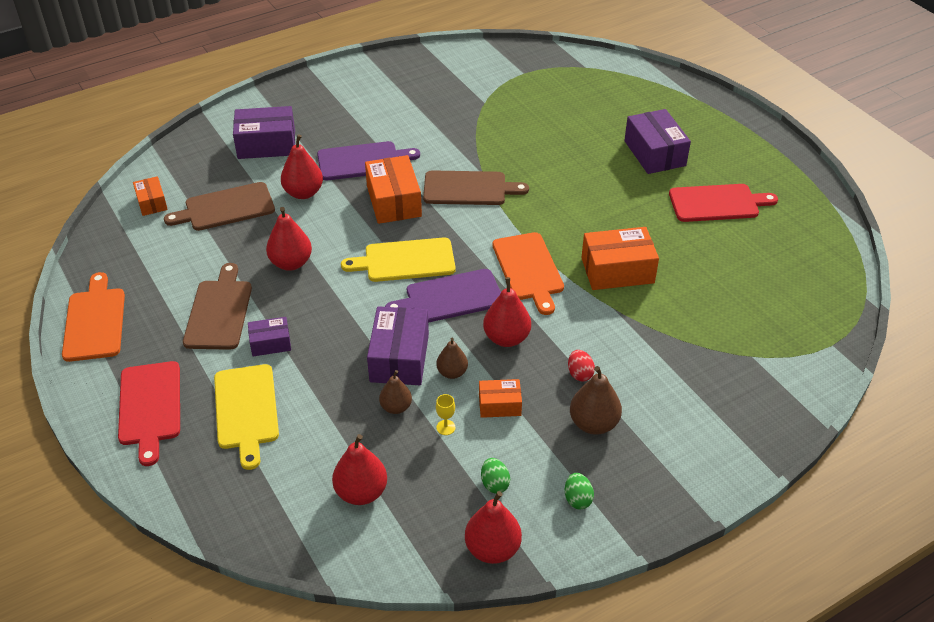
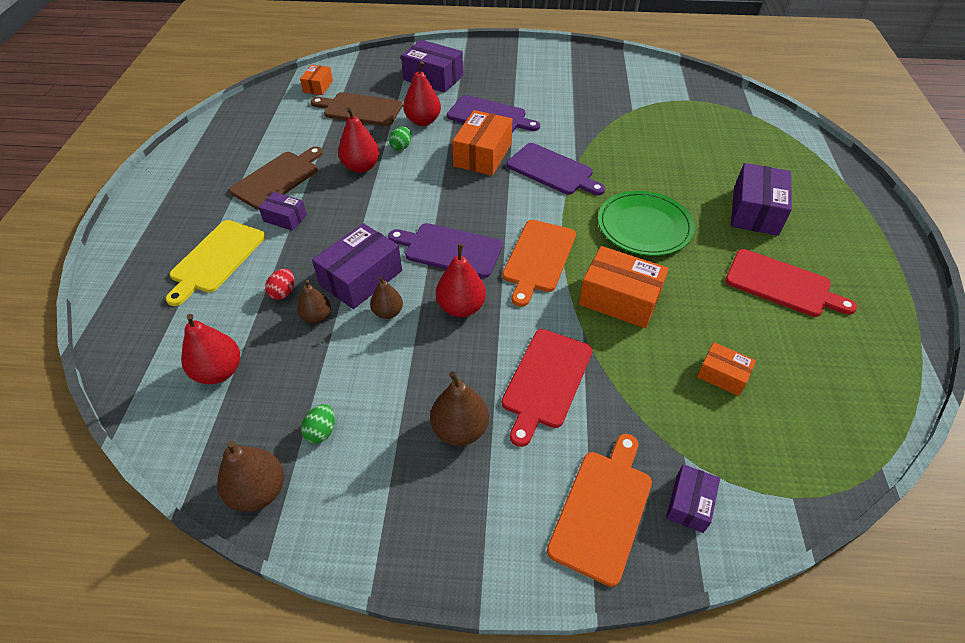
camera: 35 degrees right, 5 degrees up
(94, 321) = (199, 148): orange cutting board -> orange cutting board (602, 509)
(150, 407) = (164, 222): red cutting board -> red cutting board (546, 381)
(405, 261) = (444, 204): yellow cutting board -> none
(445, 427) = (335, 356): yellow goblet -> none
(469, 188) = (552, 170): brown cutting board -> purple cutting board
(492, 549) = (258, 491): red pear -> brown pear
(499, 405) = (397, 362): orange box -> orange box (722, 375)
(577, 499) = (374, 494): green egg -> green egg (401, 147)
(580, 374) = (493, 375): red egg -> red egg (283, 292)
(585, 204) = (644, 226): none -> green plate
(778, 383) = (689, 503): none -> purple box

